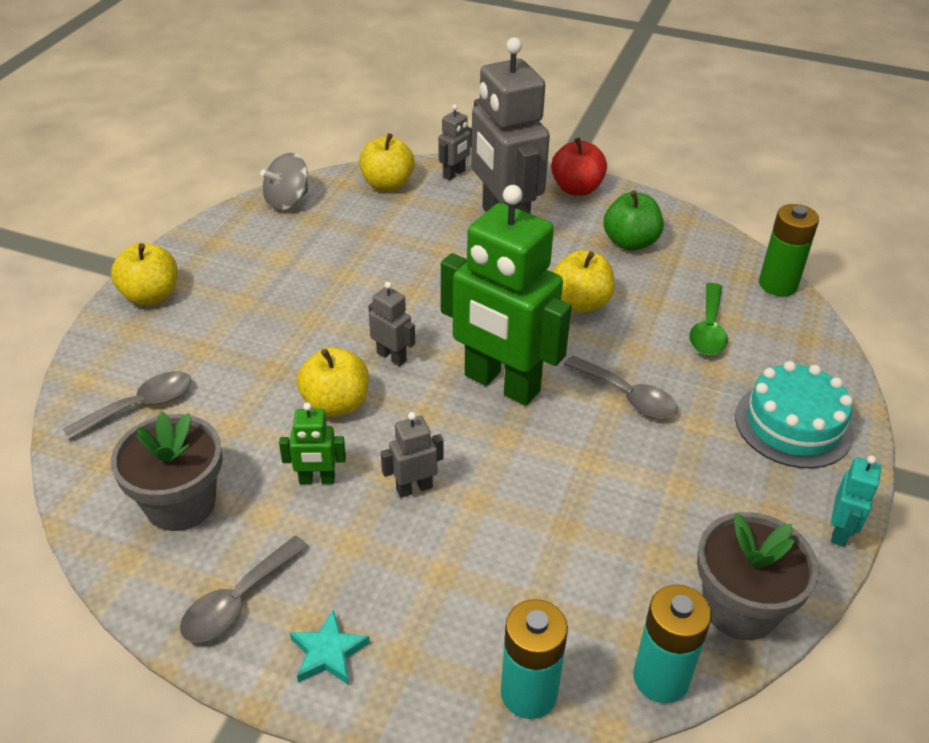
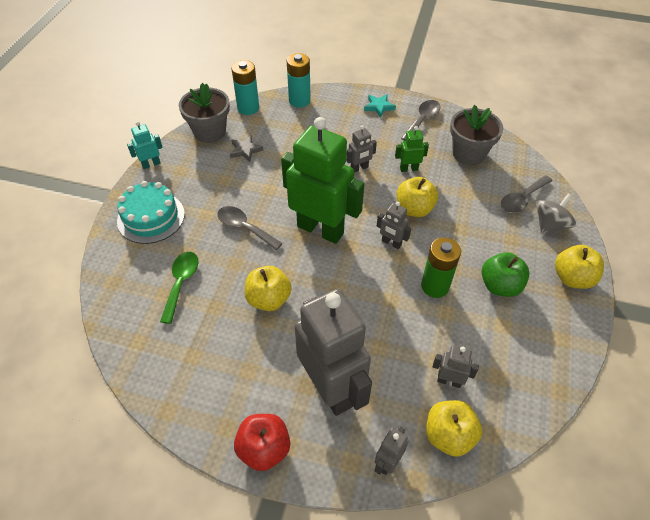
camera: 175 degrees right, 10 degrees up
(287, 201) = (530, 398): grey spinning top -> grey spinning top (550, 225)
(369, 218) = (449, 381): none -> grey robot
(630, 242) = (222, 371): green apple -> green apple (500, 286)
(649, 549) = (245, 150): none -> grey star
(778, 284) = (114, 332): green battery -> green battery (435, 286)
(840, 531) = (151, 164): turquoise robot -> turquoise robot turned 45 degrees clockwise

